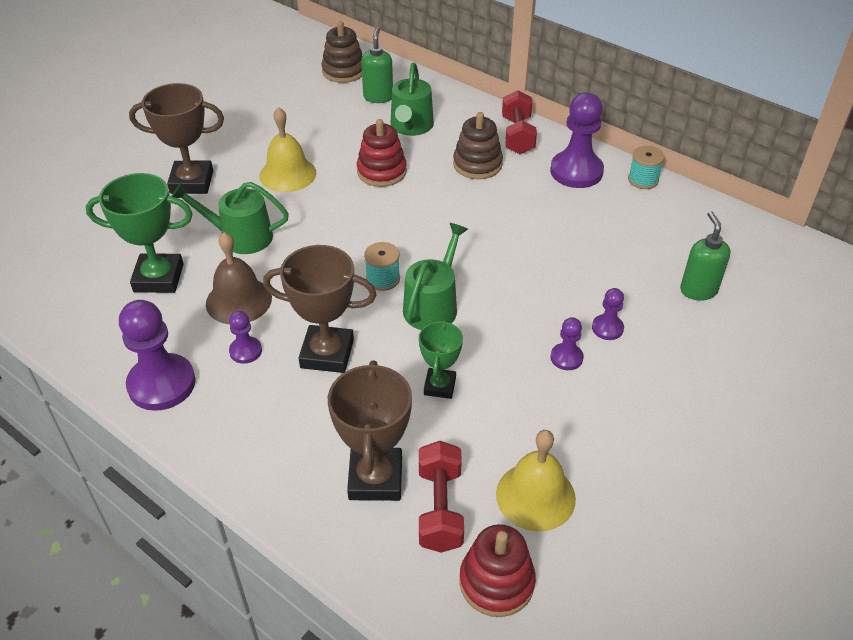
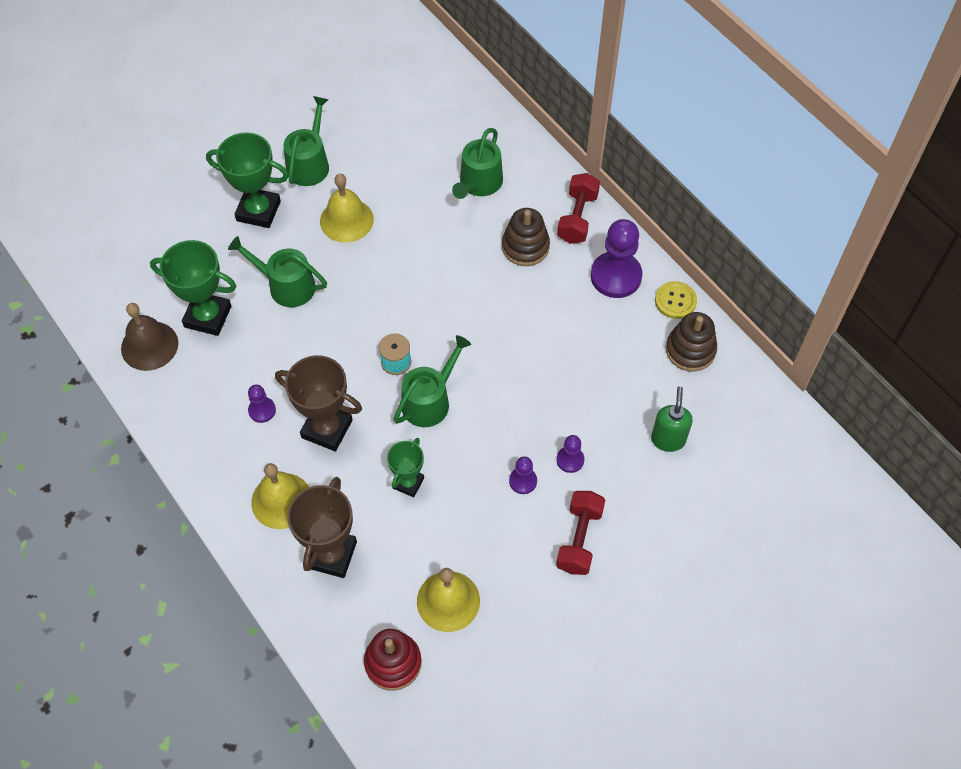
camera: 15 degrees right, 15 degrees up
(162, 384) = (189, 426): purple pawn -> none
(192, 182) = (258, 211): brown trophy -> green trophy
(235, 138) = (309, 164): none -> green watering can
(238, 300) = (268, 356): brown bell -> brown bell (149, 345)
(296, 435) = (281, 500): none -> yellow bell
(343, 71) = (436, 93): brown stacking toy -> brown stacking toy (690, 350)
(378, 97) = (459, 137): green soap dispenser -> none
(381, 172) = (433, 236): red stacking toy -> none
(440, 508) = (372, 592): red dumbbell -> red dumbbell (579, 539)
(643, 180) = (675, 301): turquoise spool -> yellow button

